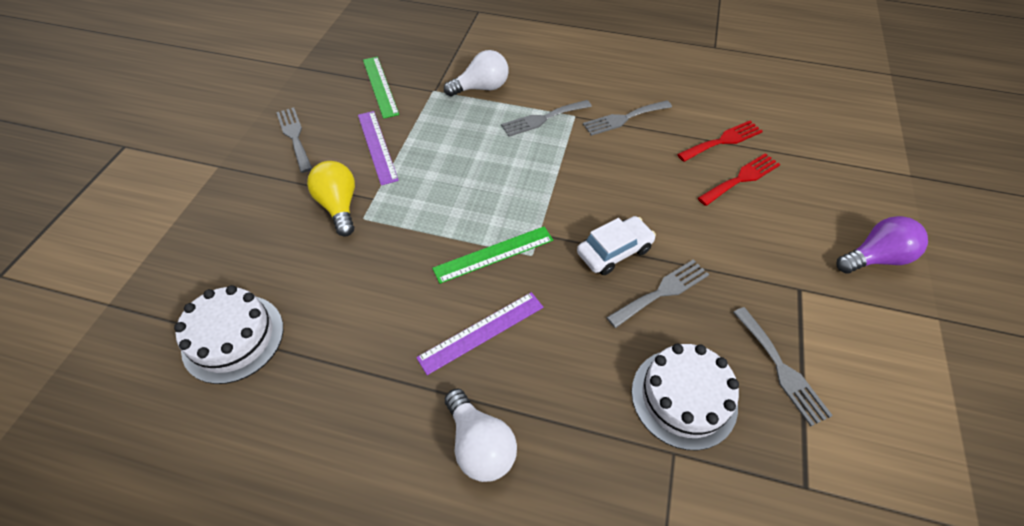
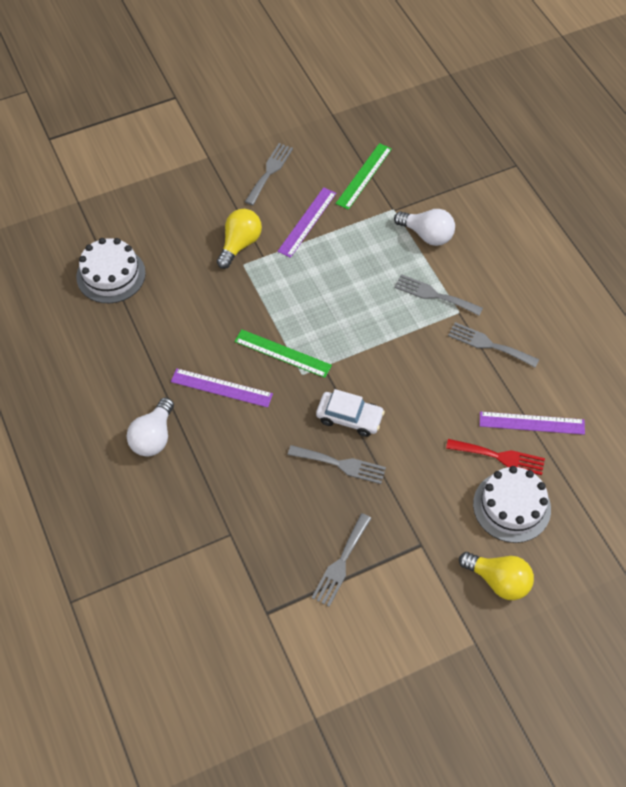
camera: 50 degrees right, 5 degrees up
(684, 397) = (271, 520): white cake -> white cake (511, 506)
(723, 141) = (532, 423): red fork -> purple ruler
(875, 258) = (498, 580): purple light bulb -> yellow light bulb

